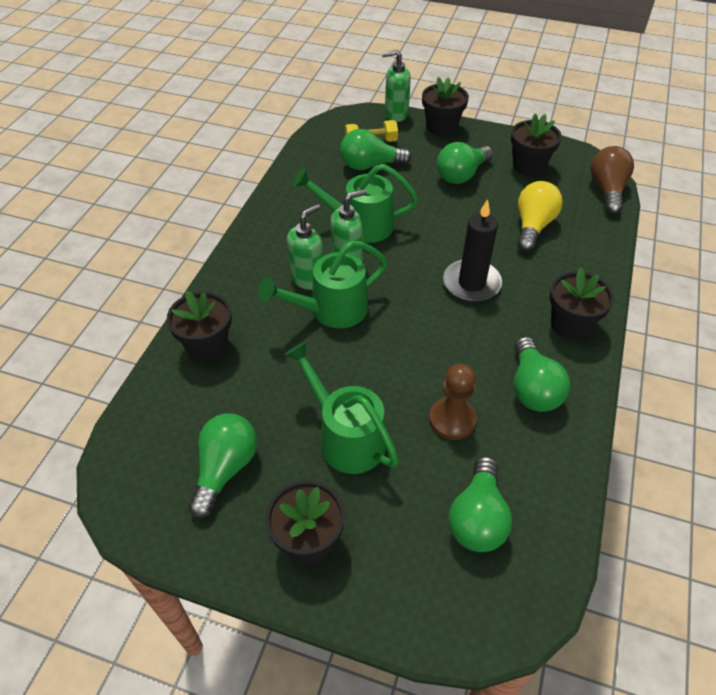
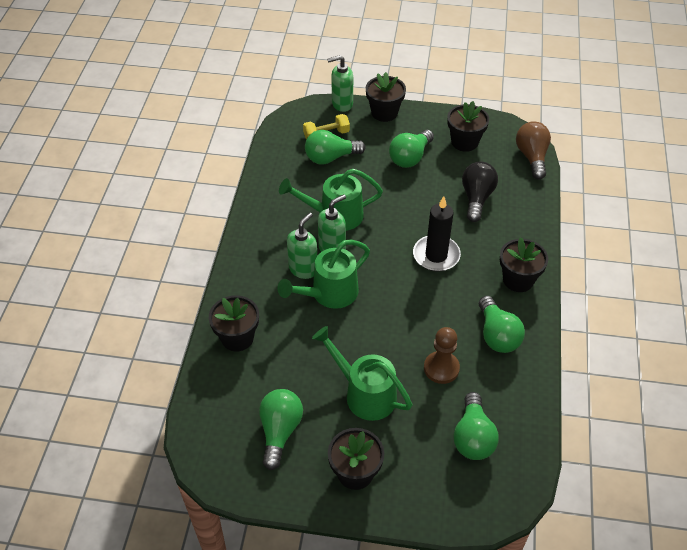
camera: 10 degrees left, 0 degrees up
(533, 226) = (476, 198): yellow light bulb -> black light bulb

